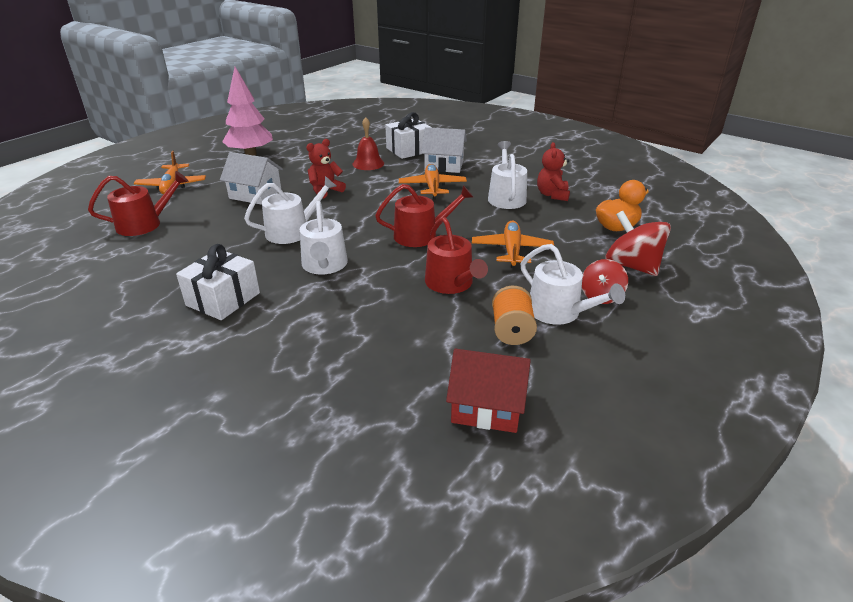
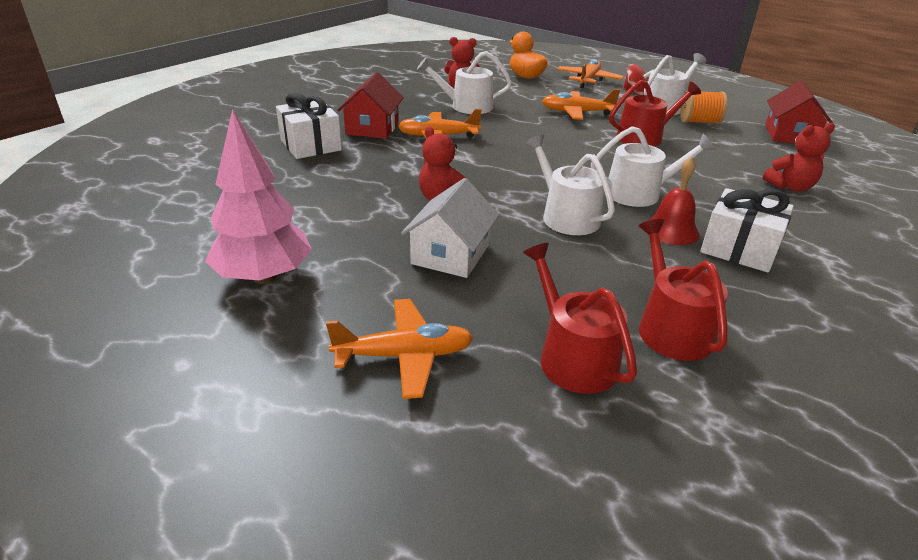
camera: 90 degrees left, 0 degrees up
(328, 360) = (790, 187): none -> red teddy bear
(368, 163) = (351, 171): red bell -> red bell (671, 230)
(421, 235) = (558, 146): red watering can -> red watering can (670, 327)
(444, 165) = (372, 128): white house -> red house
(632, 266) = (588, 80): red spinning top -> orange plane

